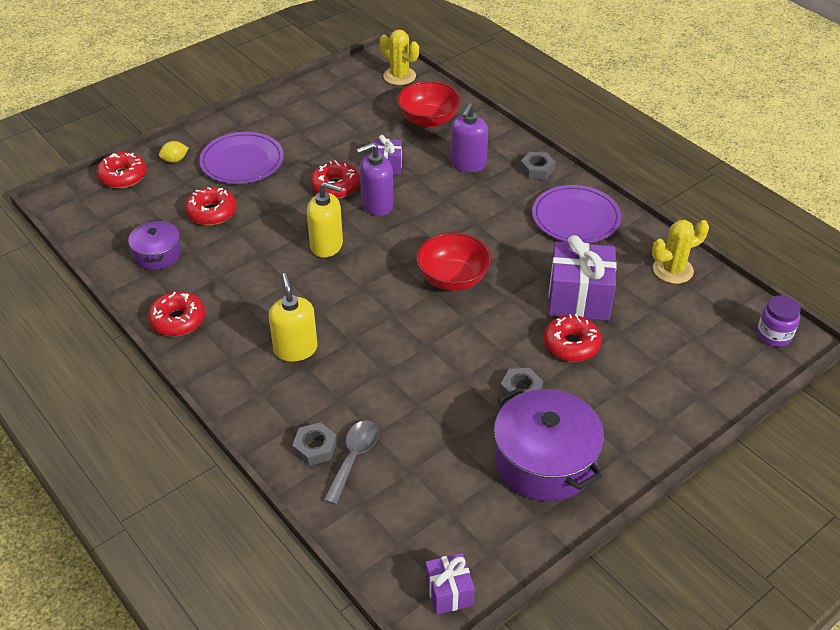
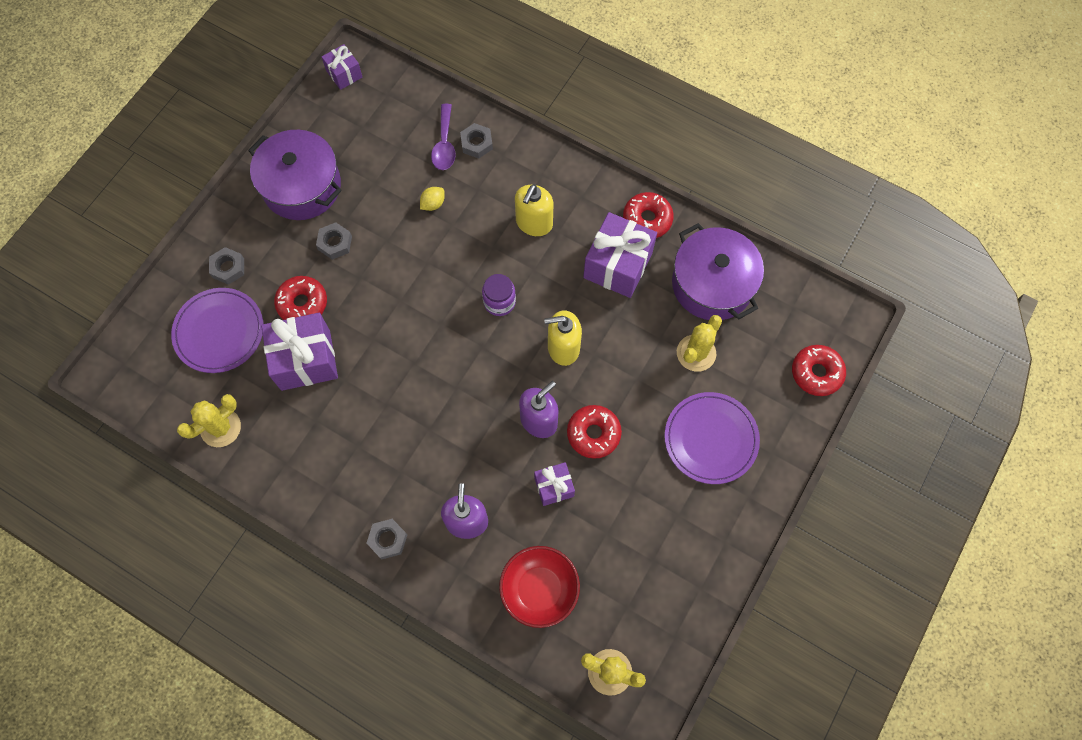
camera: 160 degrees right, 25 degrees up
(158, 254) = (712, 284): purple pot -> purple pot, size x1.78
(175, 160) = (781, 416): yellow lemon -> yellow lemon (433, 204)
(212, 213) = (696, 353): red donut -> yellow cactus
(235, 291) = (618, 265): none -> purple gift
(295, 349) = (534, 223): yellow soap dispenser -> yellow soap dispenser turned 60 degrees clockwise
(354, 458) = (444, 144): grey spoon -> purple spoon
(453, 279) = (428, 345): red bowl -> none
(575, 218) = (329, 472): purple plate -> purple plate (219, 332)
(649, 399) = (228, 268): none -> grey nut
(774, 335) = (122, 374): purple jar -> purple jar (499, 302)

